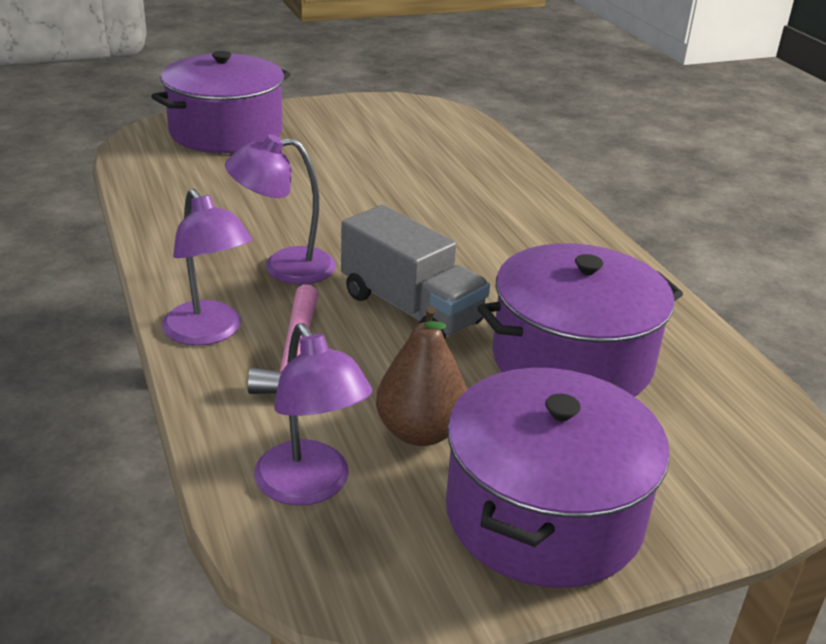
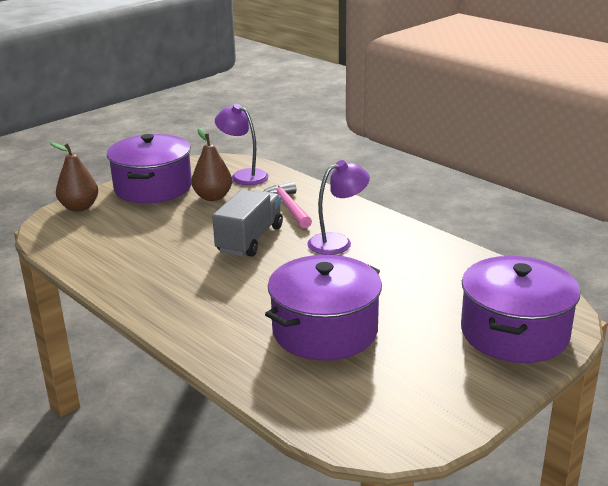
camera: 160 degrees right, 5 degrees down
(209, 333) = (337, 206): purple lamp -> none
(410, 309) = (250, 239): grey truck -> grey truck turned 90 degrees clockwise
(572, 360) = (153, 237): purple pot -> purple pot (325, 331)
(724, 495) = (79, 207): none -> brown pear

